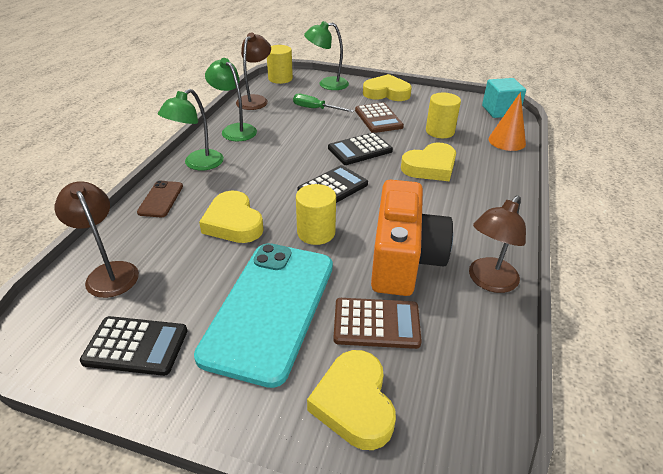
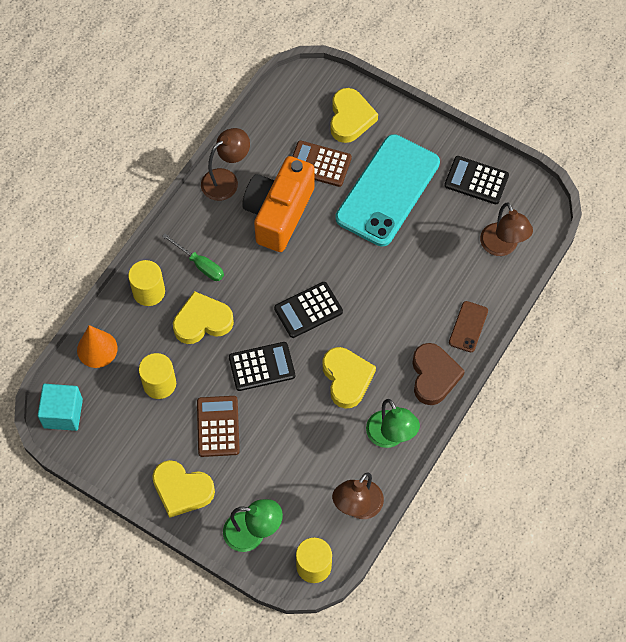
camera: 165 degrees left, 25 degrees up
(198, 164) = (434, 376): green lamp -> brown heart
(233, 223) = (405, 281): yellow heart -> yellow heart (347, 378)
(315, 109) = (286, 466): green screwdriver -> green screwdriver (200, 265)
(316, 232) = (338, 255): yellow cylinder -> yellow cylinder (149, 292)

